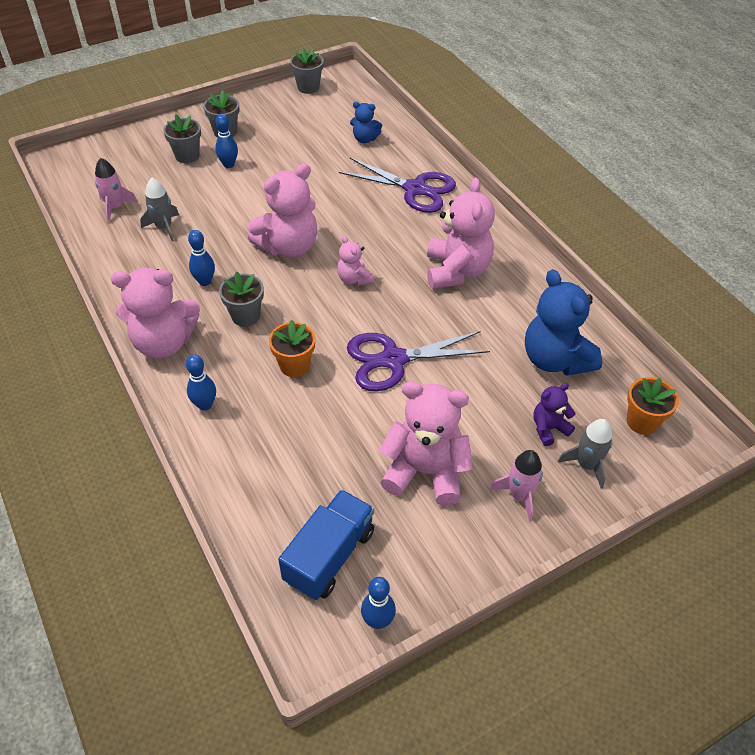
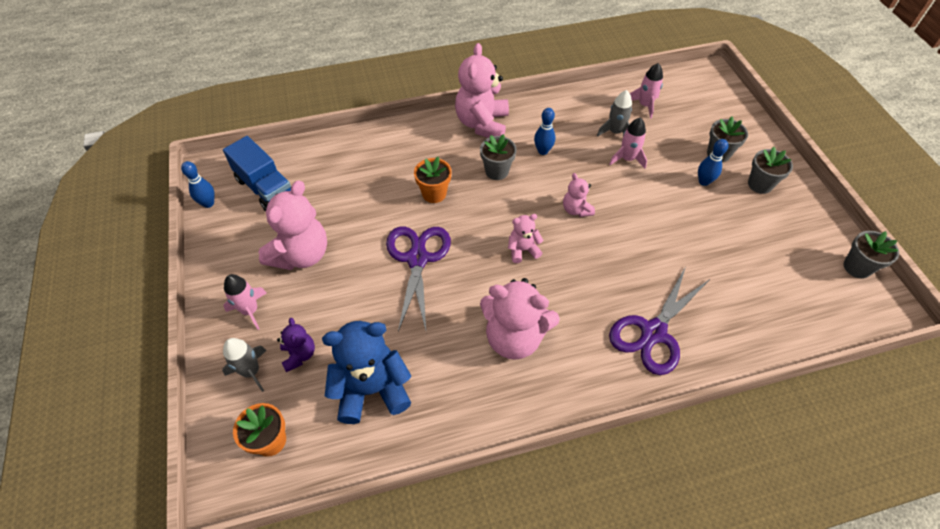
camera: 105 degrees right, 5 degrees up
(205, 405) = (415, 140): blue bowling pin -> none
(206, 216) = (627, 159): none -> pink rocket
(288, 246) = (576, 210): pink teddy bear -> pink teddy bear, size x0.51
(365, 139) = (751, 304): blue teddy bear -> none

